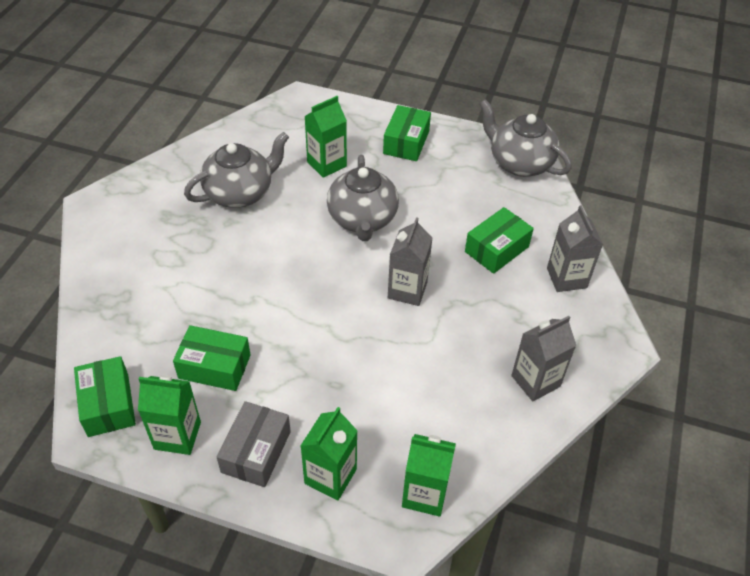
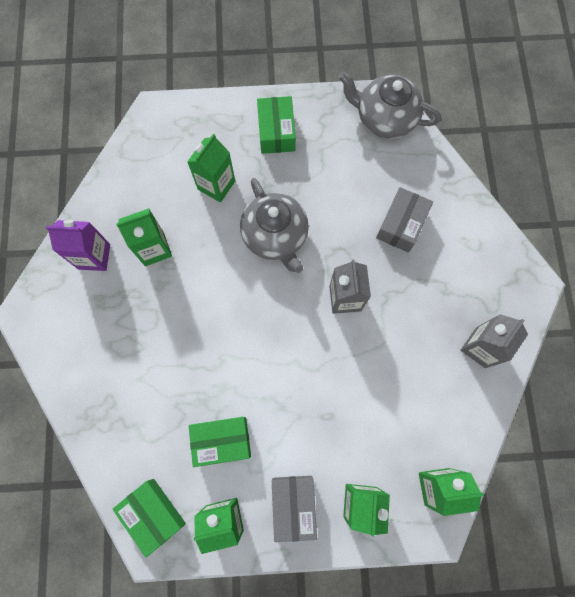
camera: 20 degrees left, 25 degrees up
(182, 181) = (94, 256): none -> purple carton
(240, 193) = (154, 249): grey teapot -> green carton
(496, 249) = (401, 225): green box -> grey box
(566, 278) = (468, 233): grey carton -> none

